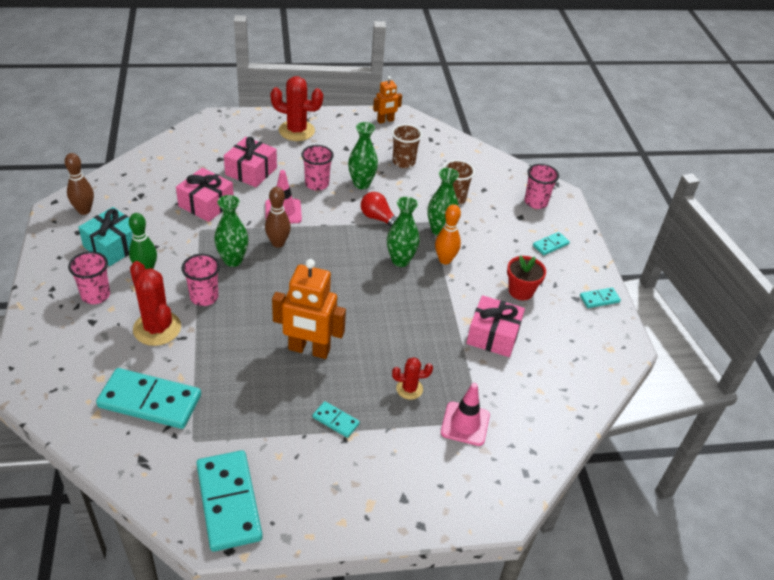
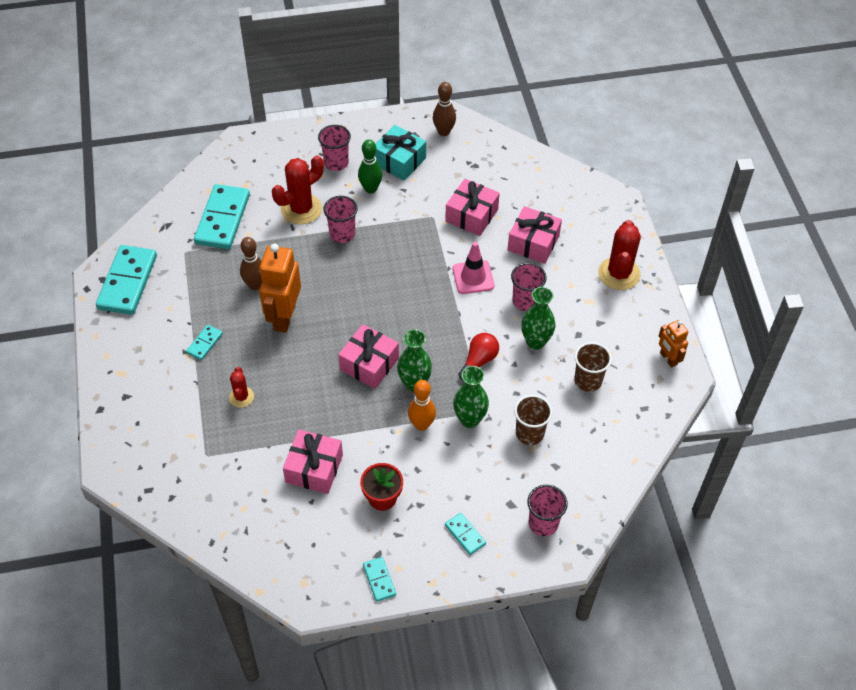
camera: 90 degrees right, 10 degrees up
(228, 502) = (127, 282): turquoise domino -> turquoise domino turned 60 degrees counterclockwise
(233, 260) = (393, 247): green vase -> none
(278, 243) = (423, 278): brown bowling pin -> brown bowling pin (255, 285)
(376, 289) = (369, 364): none -> pink gift
(465, 424) = (202, 442): pink traffic cone -> none

